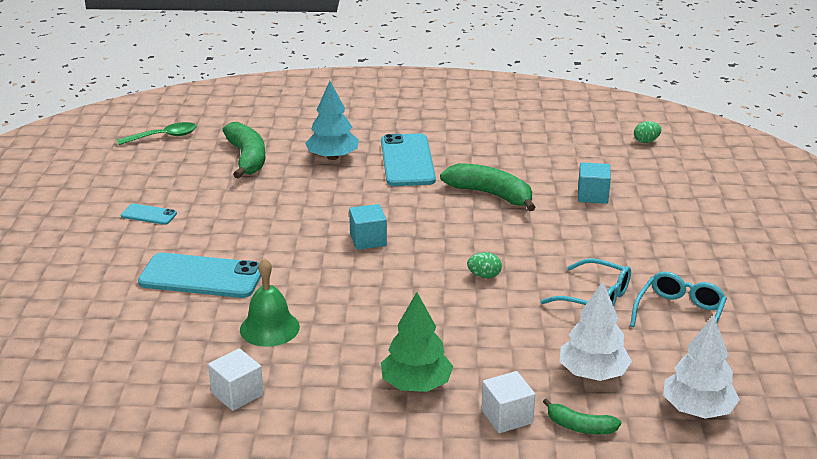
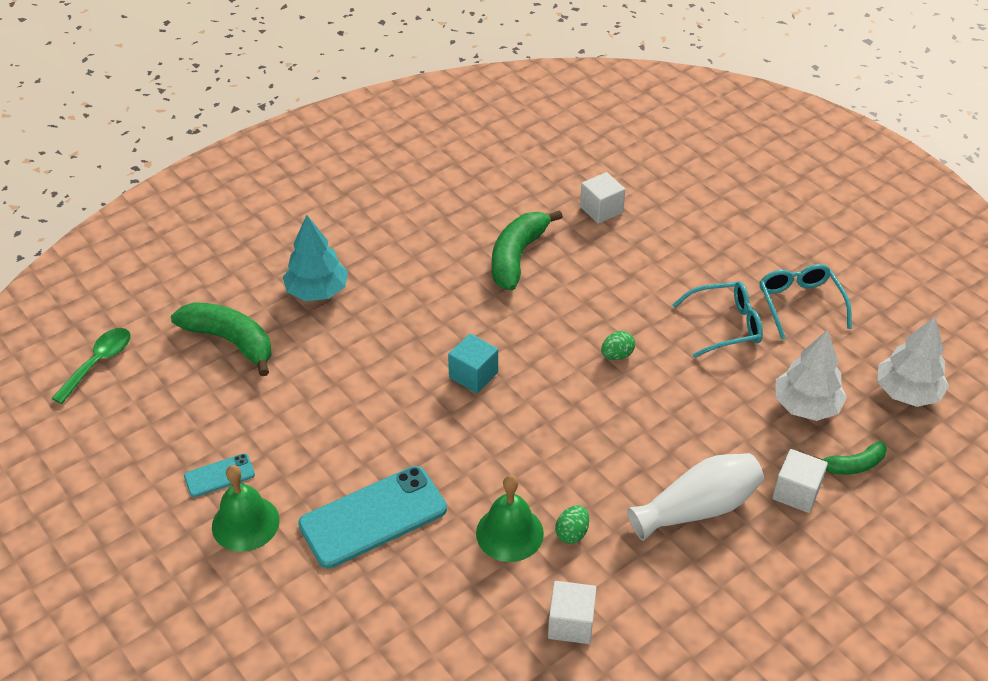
camera: 40 degrees left, 15 degrees up
(129, 242) = (245, 523): none -> green bell
(407, 161) = (395, 256): turquoise phone -> none
(416, 385) = (697, 508): green tree -> white vase
(491, 195) = (517, 257): green banana -> green banana turned 60 degrees counterclockwise
(592, 195) = (601, 210): turquoise cube -> white cube
(646, 141) = (575, 120): green egg -> green egg (572, 533)

